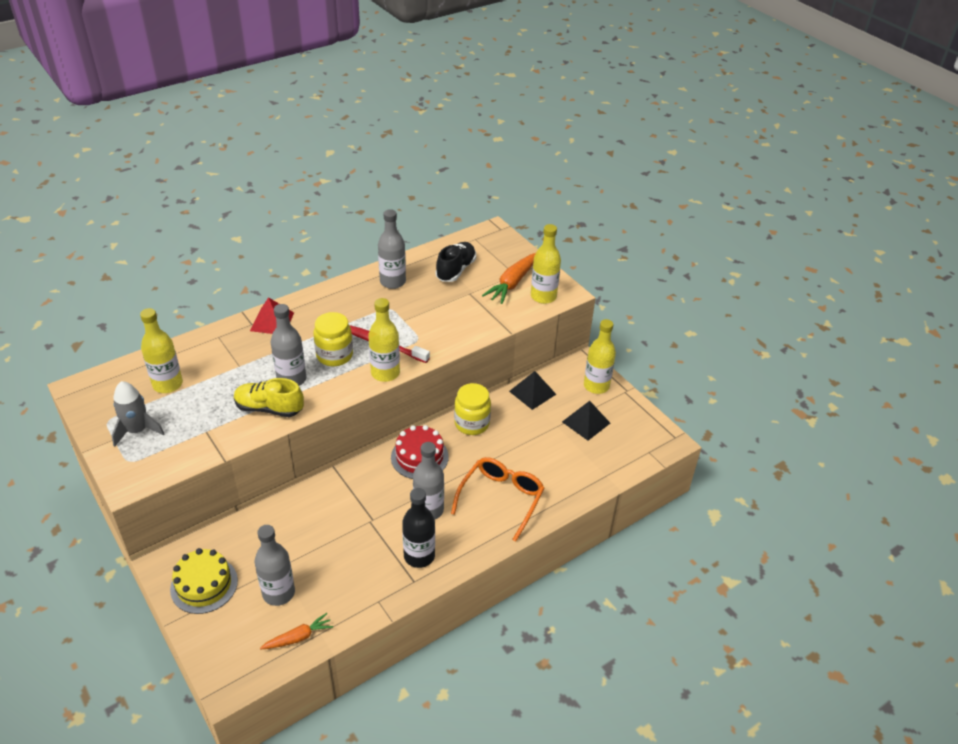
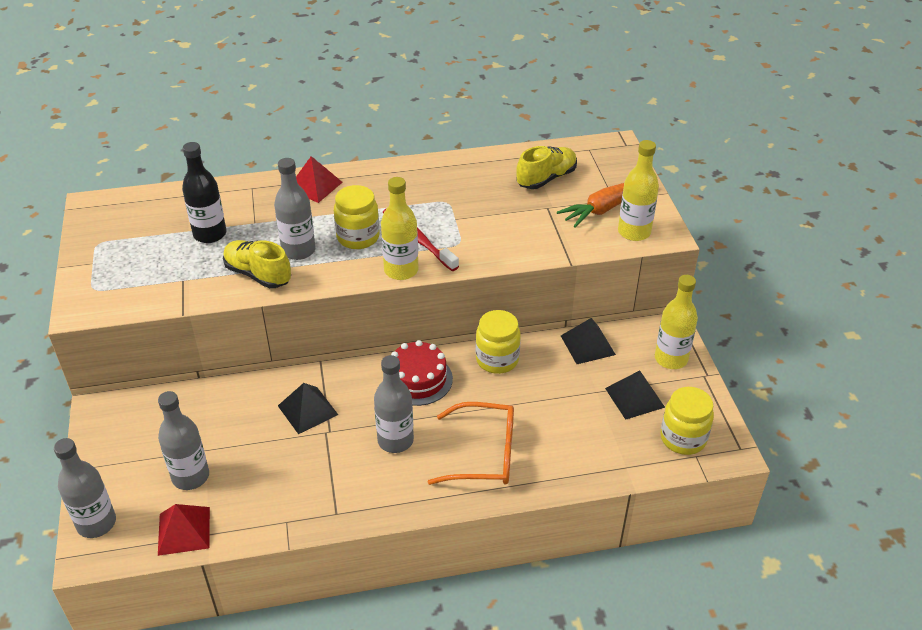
camera: 25 degrees right, 0 degrees up
(137, 430) = (119, 260): grey rocket -> none
(167, 384) = (174, 223): yellow bottle -> none
(204, 585) = (124, 443): yellow cake -> none
(298, 637) = (184, 530): orange carrot -> red pyramid
(345, 508) = (307, 410): none -> black pyramid
(392, 282) = (467, 175): grey bottle -> grey bottle (96, 523)
(419, 556) = (357, 487): black bottle -> black bottle (210, 234)
(456, 270) = (546, 178): black shoe -> yellow shoe
(501, 498) = (484, 454): orange glasses -> orange glasses turned 45 degrees clockwise
(634, 442) = (683, 438): none -> yellow jar

